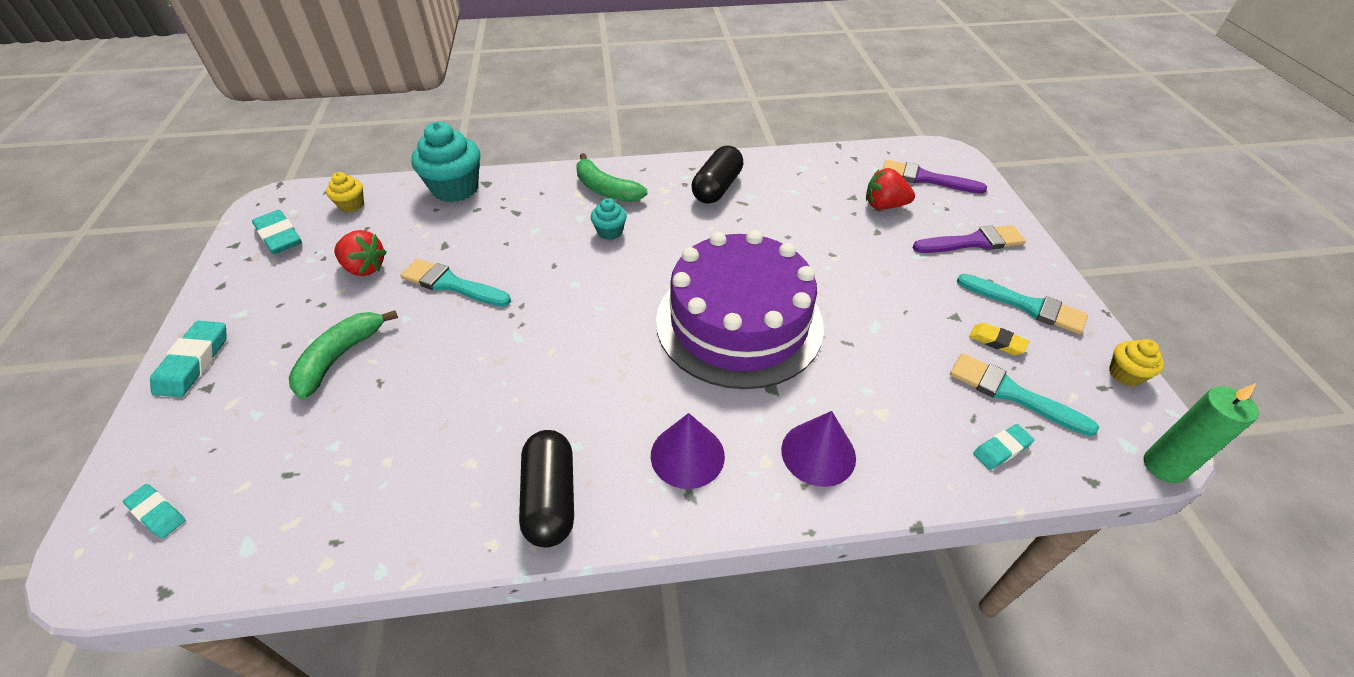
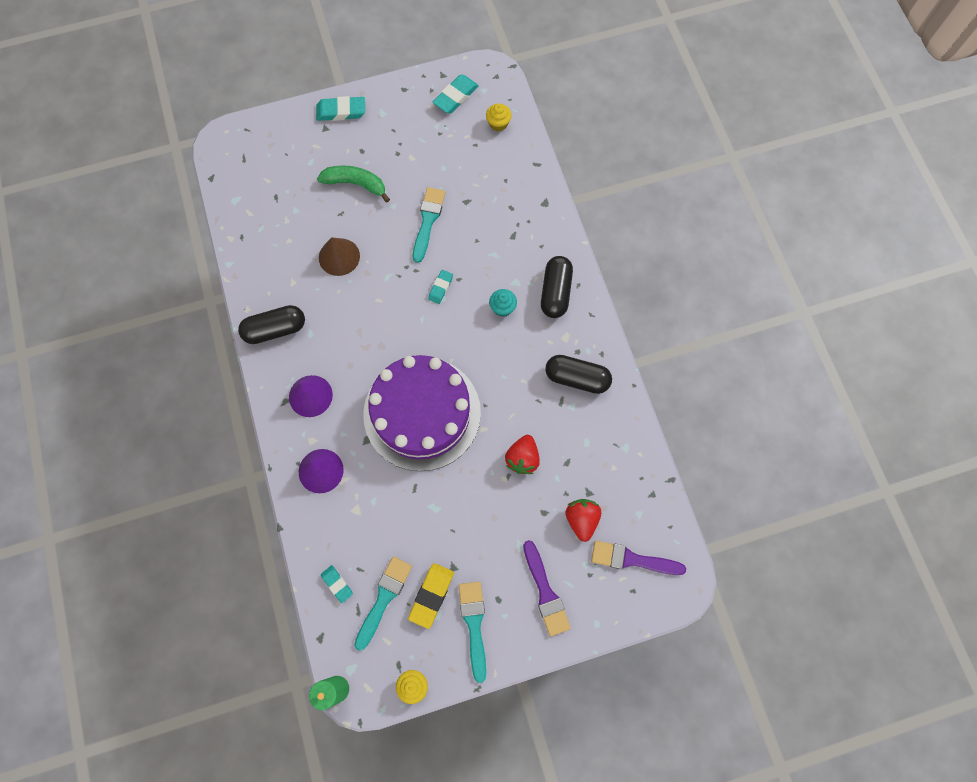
camera: 80 degrees right, 25 degrees up
(157, 513) = (248, 151): turquoise eraser -> turquoise eraser (440, 288)
(365, 268) = (434, 162): red strawberry -> red strawberry (522, 458)
(455, 188) = (533, 184): turquoise cupcake -> none
(455, 392) = (339, 257): none -> brown cone
(606, 189) = (555, 292): green banana -> black capsule
(926, 178) = (632, 559): purple brush -> purple brush turned 90 degrees counterclockwise
(997, 341) = (431, 595): yellow eraser -> yellow eraser, size x1.61
(1026, 305) = (474, 625): turquoise brush -> turquoise brush turned 150 degrees clockwise

